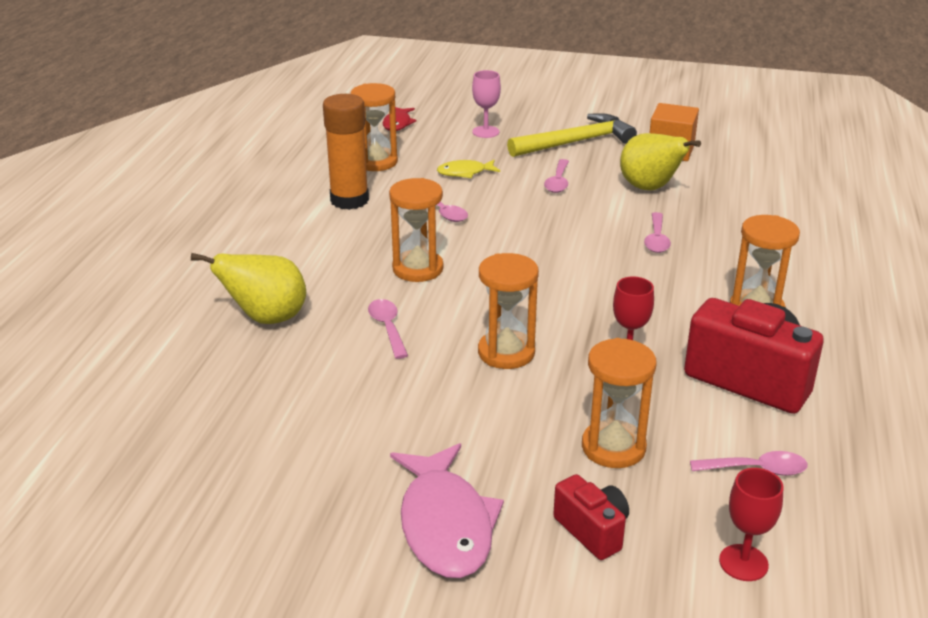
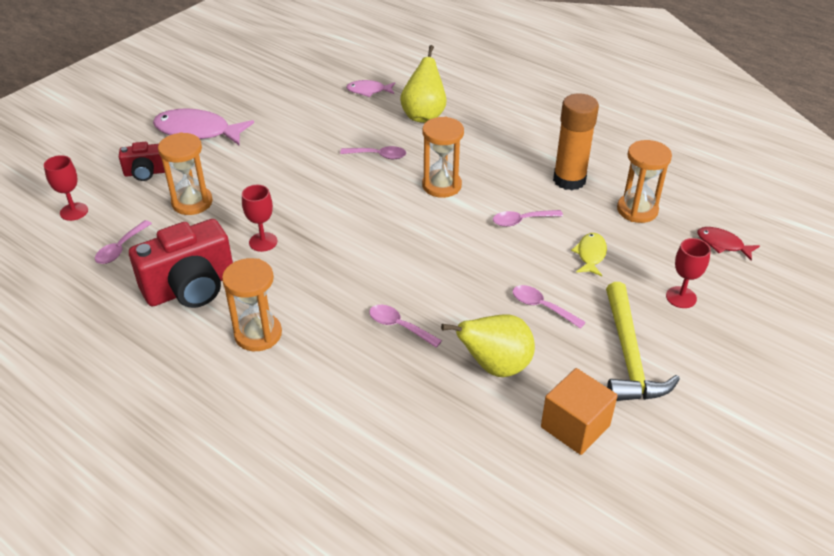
camera: 115 degrees right, 10 degrees up
(219, 385) = (368, 91): none -> pink fish
(485, 132) = (681, 297): pink goblet -> red goblet
(506, 352) = (313, 193): orange hourglass -> none

